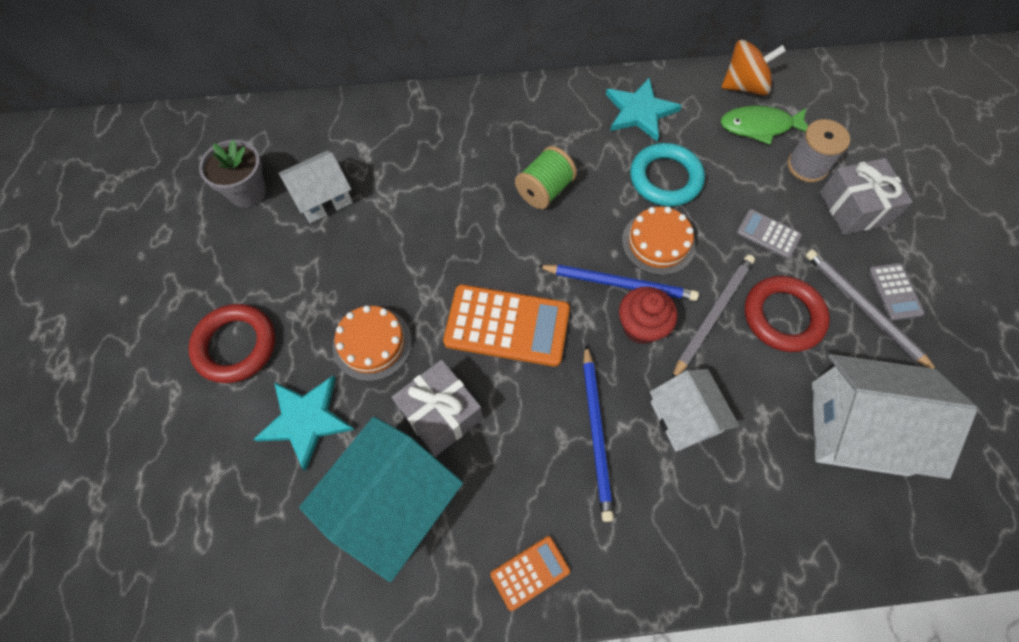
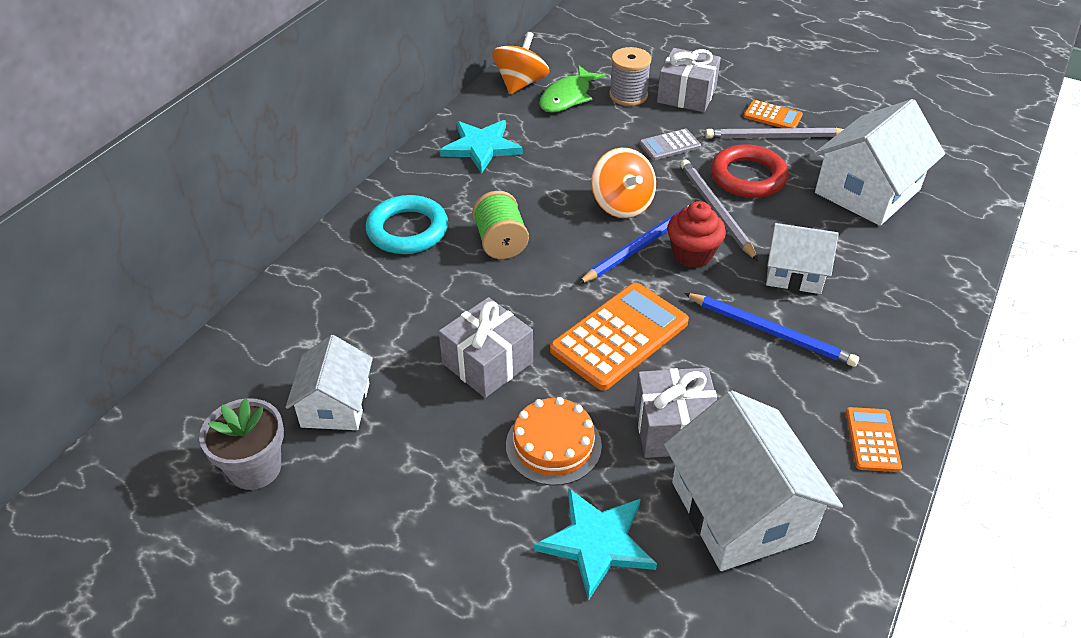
camera: 55 degrees left, 20 degrees down
(235, 345) = (451, 569): red ring -> none
(391, 503) = (741, 511): turquoise house -> white house
(418, 258) = (487, 363): none -> grey gift
(658, 243) = (622, 204): orange cake -> orange spinning top
(665, 178) = (564, 168): turquoise ring -> turquoise ring (407, 230)
(894, 292) = (772, 116): grey calculator -> orange calculator

